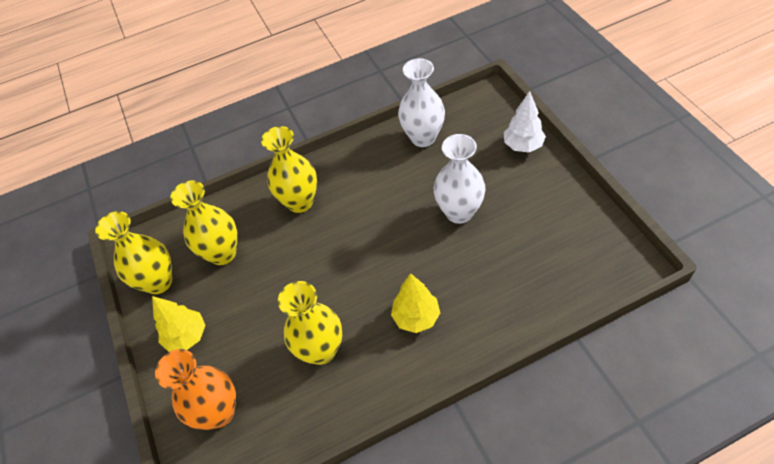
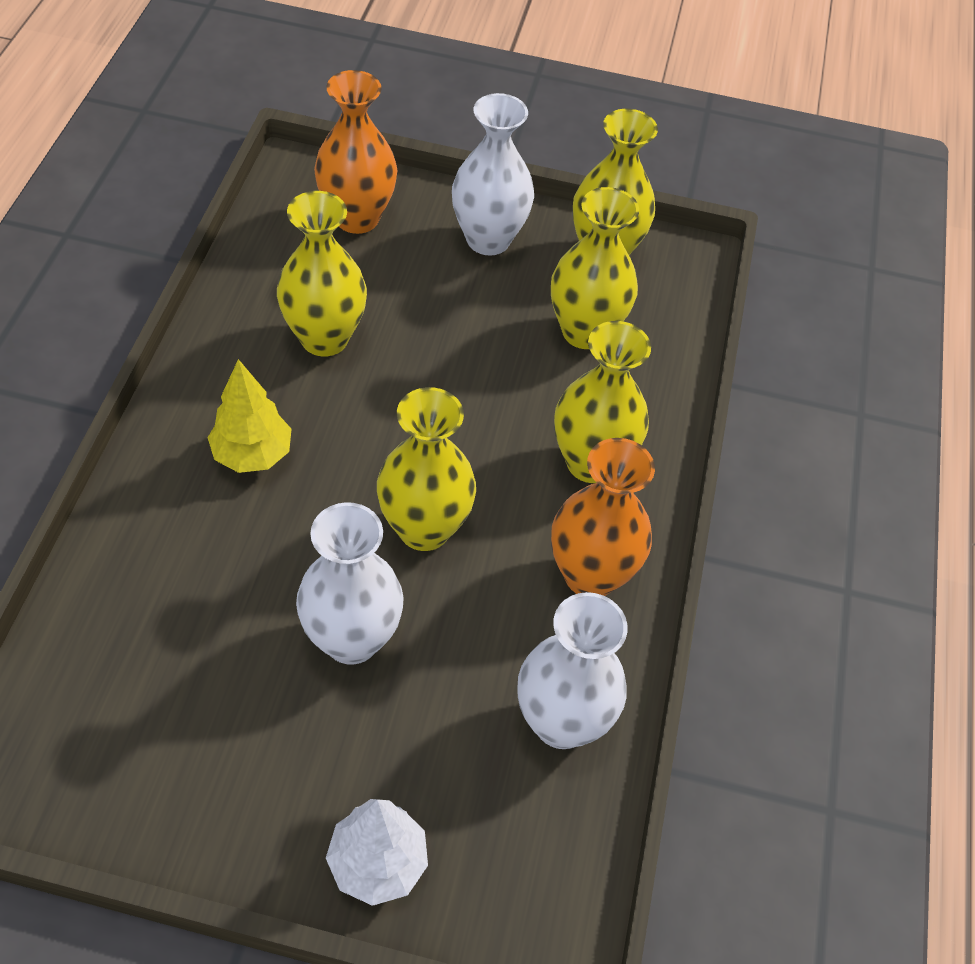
camera: 115 degrees right, 0 degrees up
(187, 336) = (488, 239): yellow tree -> white vase
(355, 168) = (590, 575): none -> orange vase
(388, 229) = (424, 528): none -> yellow vase

